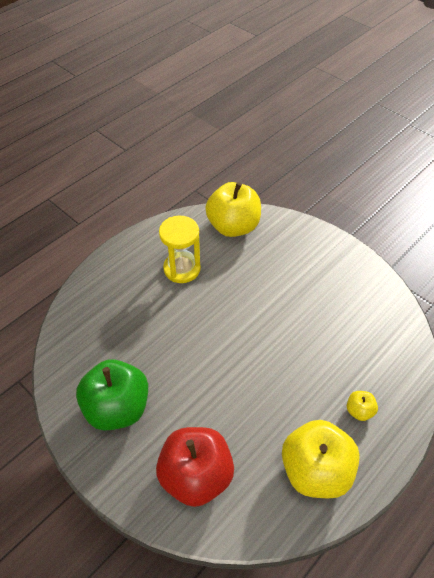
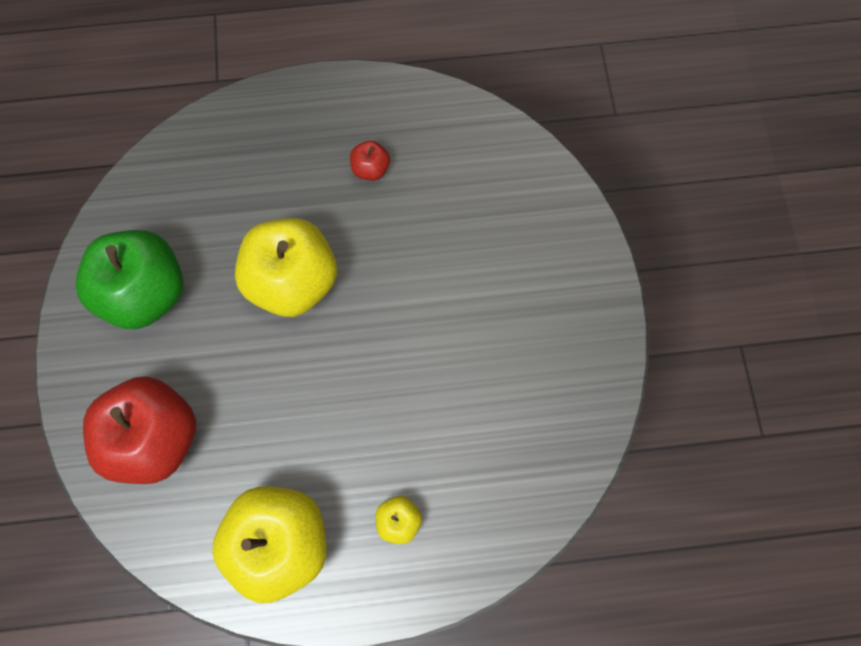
camera: 40 degrees right, 20 degrees up
(182, 269) = (371, 169): yellow hourglass -> red apple
(233, 226) = (491, 154): yellow apple -> yellow apple (293, 281)

